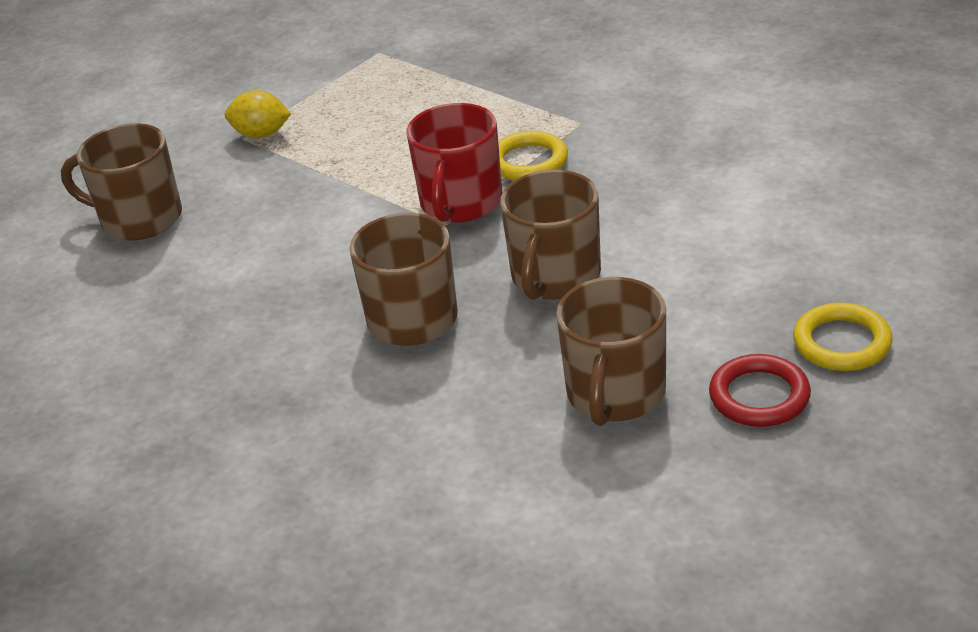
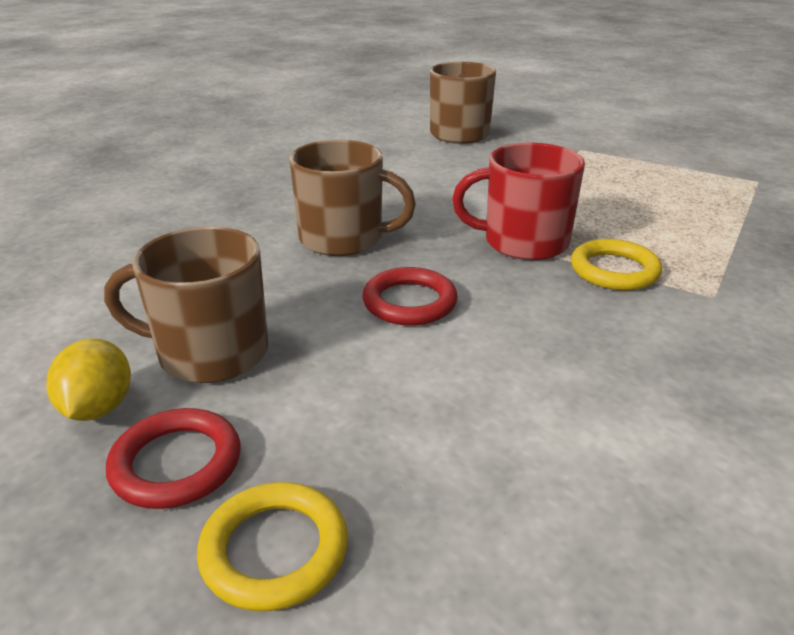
camera: 75 degrees right, 5 degrees down
(261, 134) = (588, 154): yellow lemon -> yellow lemon (98, 408)
(555, 277) = (409, 302): brown mug -> red ring

